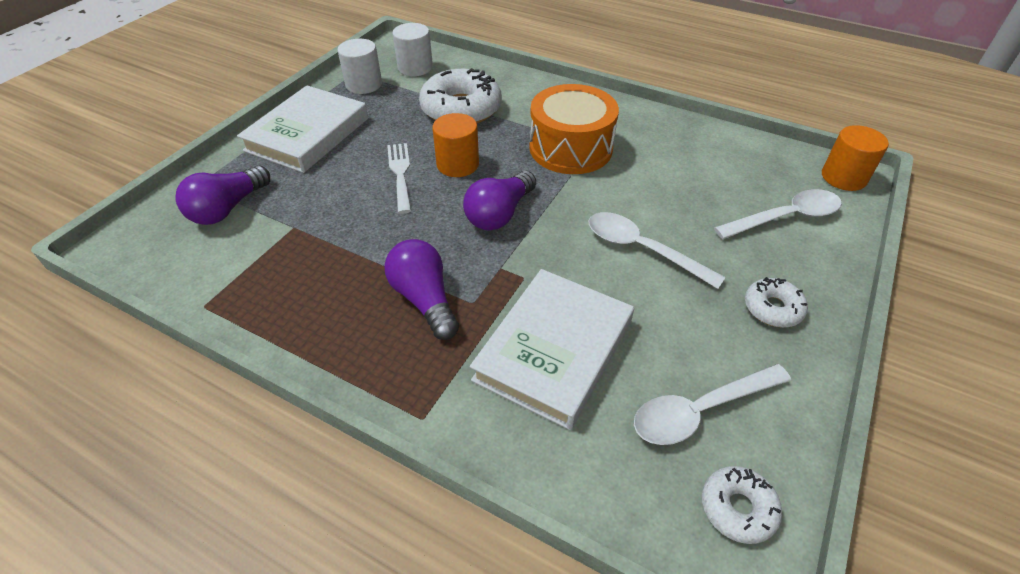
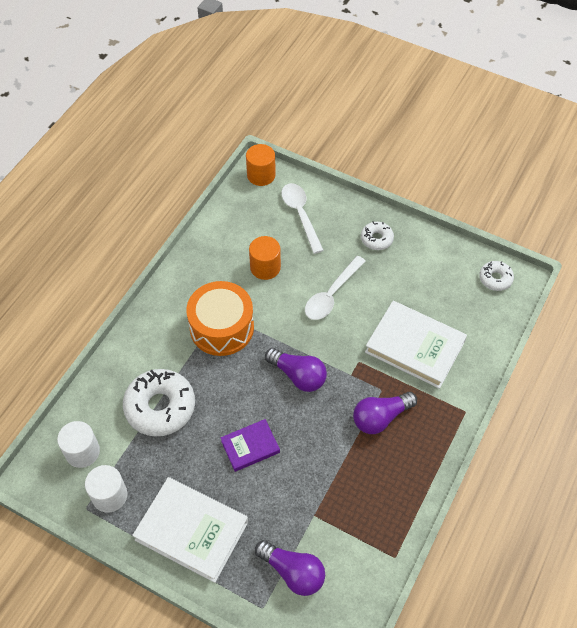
camera: 90 degrees left, 10 degrees up
(400, 173) = (250, 446): white fork -> purple book
(457, 164) = (240, 405): orange cylinder -> orange cylinder (265, 267)
(700, 411) = (446, 284): white spoon -> none

